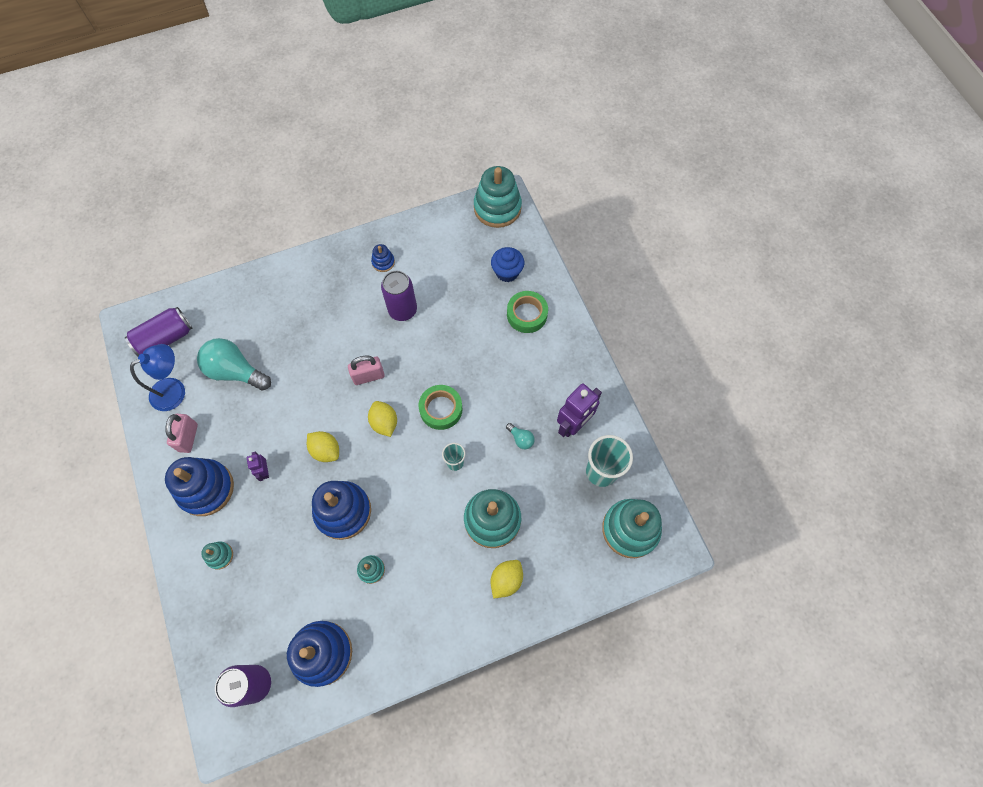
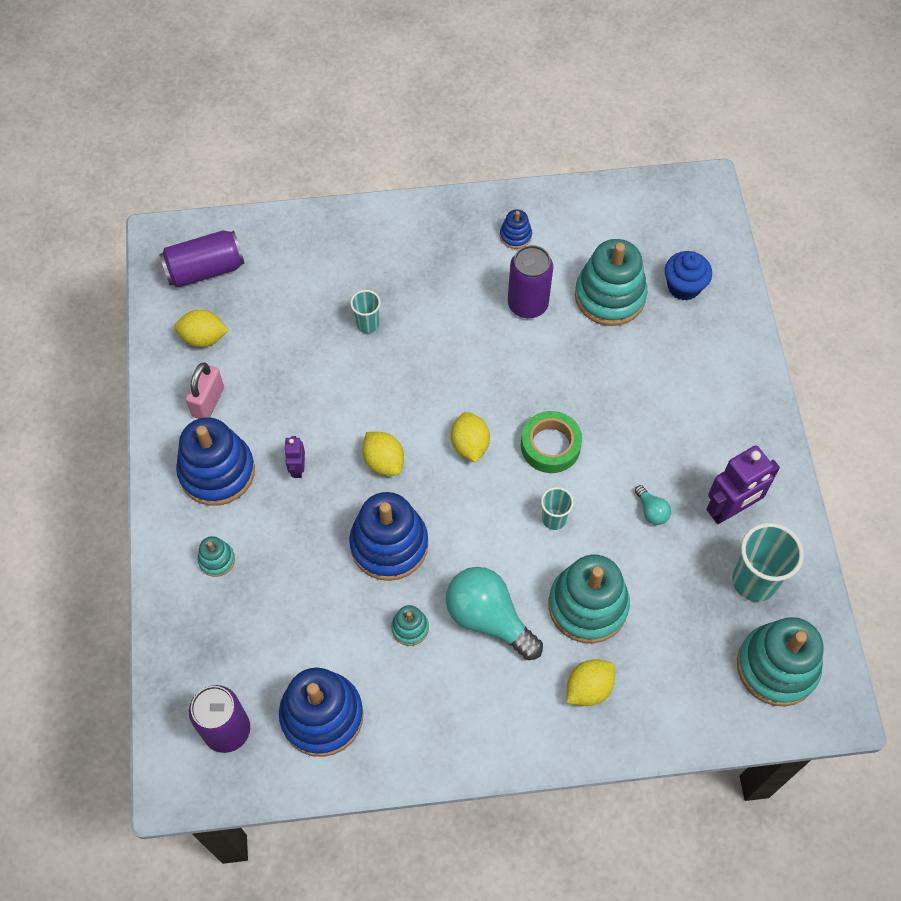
camera: 15 degrees right, 5 degrees down
(175, 390) = (204, 338): blue lamp -> yellow lemon
(235, 371) = (287, 332): turquoise light bulb -> turquoise light bulb (488, 618)
(292, 351) = (367, 324): none -> turquoise cup
(368, 376) = (462, 380): pink padlock -> none
(497, 208) = (690, 198): turquoise stacking toy -> turquoise stacking toy (610, 296)
(527, 314) = (698, 349): green tape -> none

